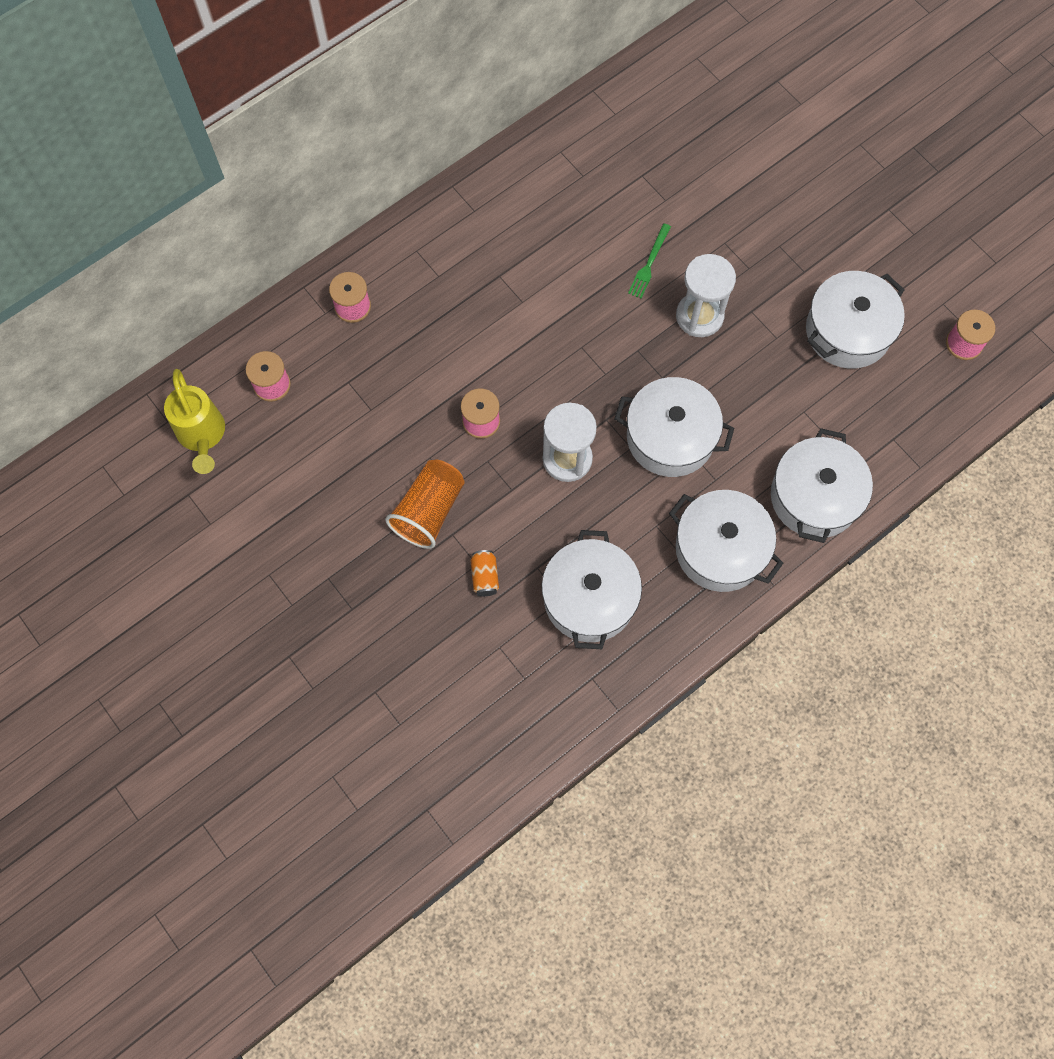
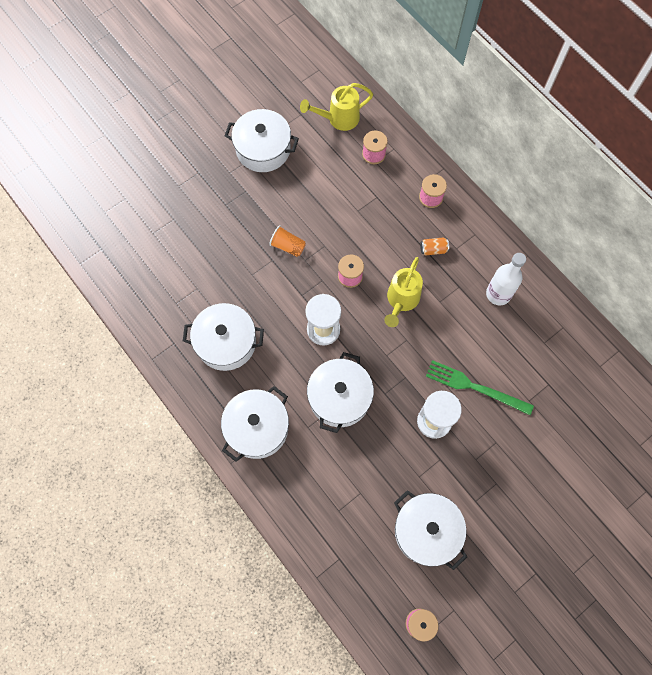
camera: 90 degrees right, 0 degrees up
(429, 511) = (288, 246): orange cup -> orange cup, size x0.64
(485, 576) = (243, 279): orange can -> orange can (433, 249)
(511, 226) = (498, 294): none -> white bottle
(520, 352) = (401, 300): none -> yellow watering can
(649, 263) = (475, 387): green fork -> green fork, size x1.74
(814, 497) = (294, 496): white pot -> white pot (263, 149)

